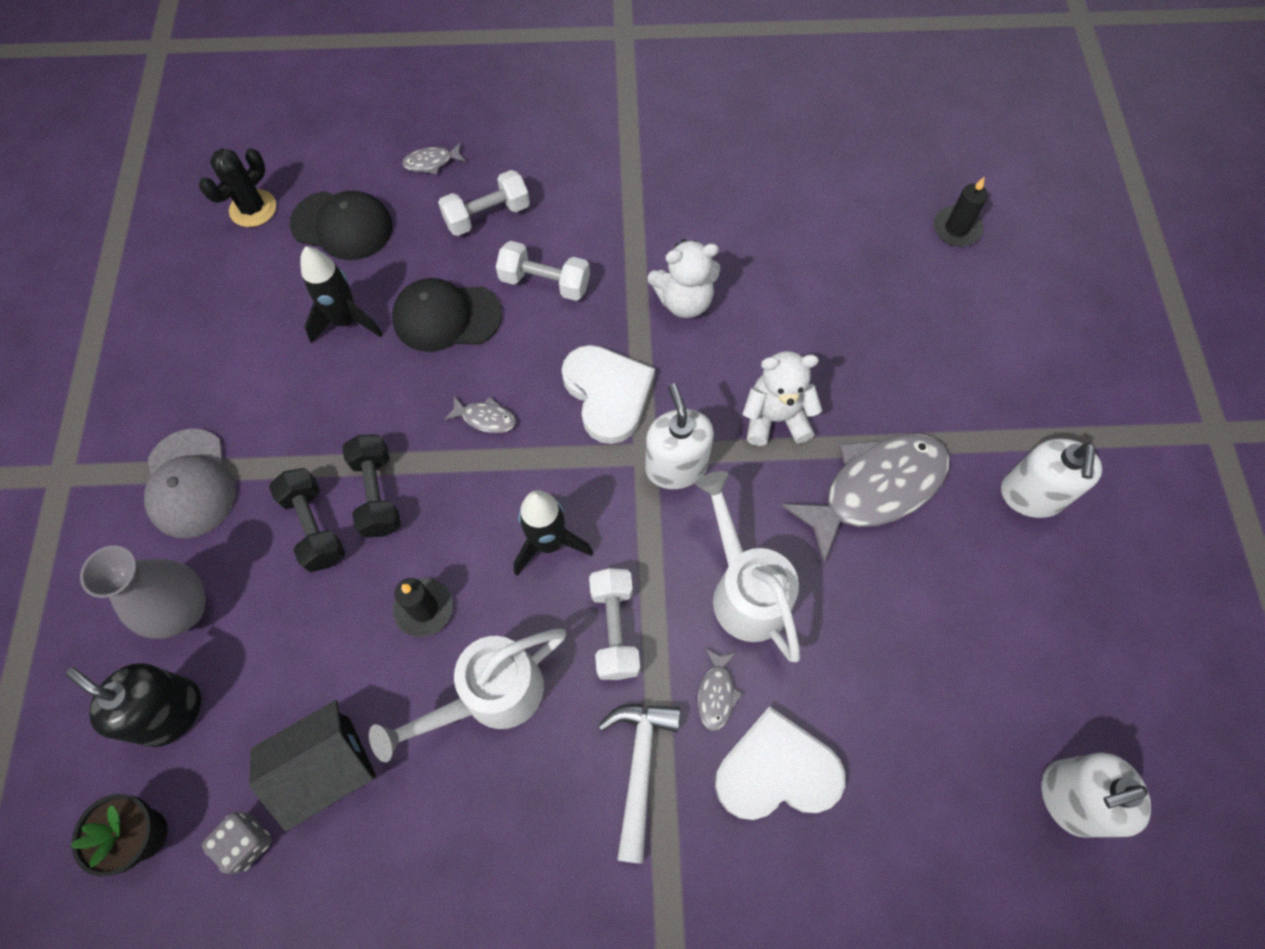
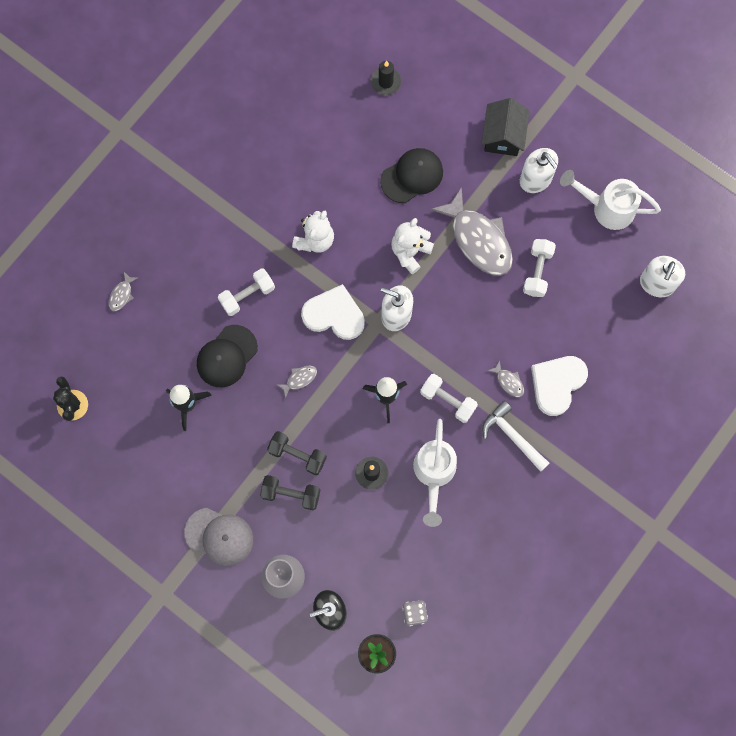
camera: 50 degrees left, 10 degrees up
(326, 767) = (409, 561): black house -> black house (503, 136)
(342, 226) = (124, 367): black cap -> black cap (412, 176)
(487, 215) = (182, 292): white dumbbell -> white dumbbell (537, 271)
(744, 588) = (475, 333): white watering can -> white watering can (606, 207)
(875, 489) = (478, 240): grey fish -> grey fish turned 135 degrees clockwise

